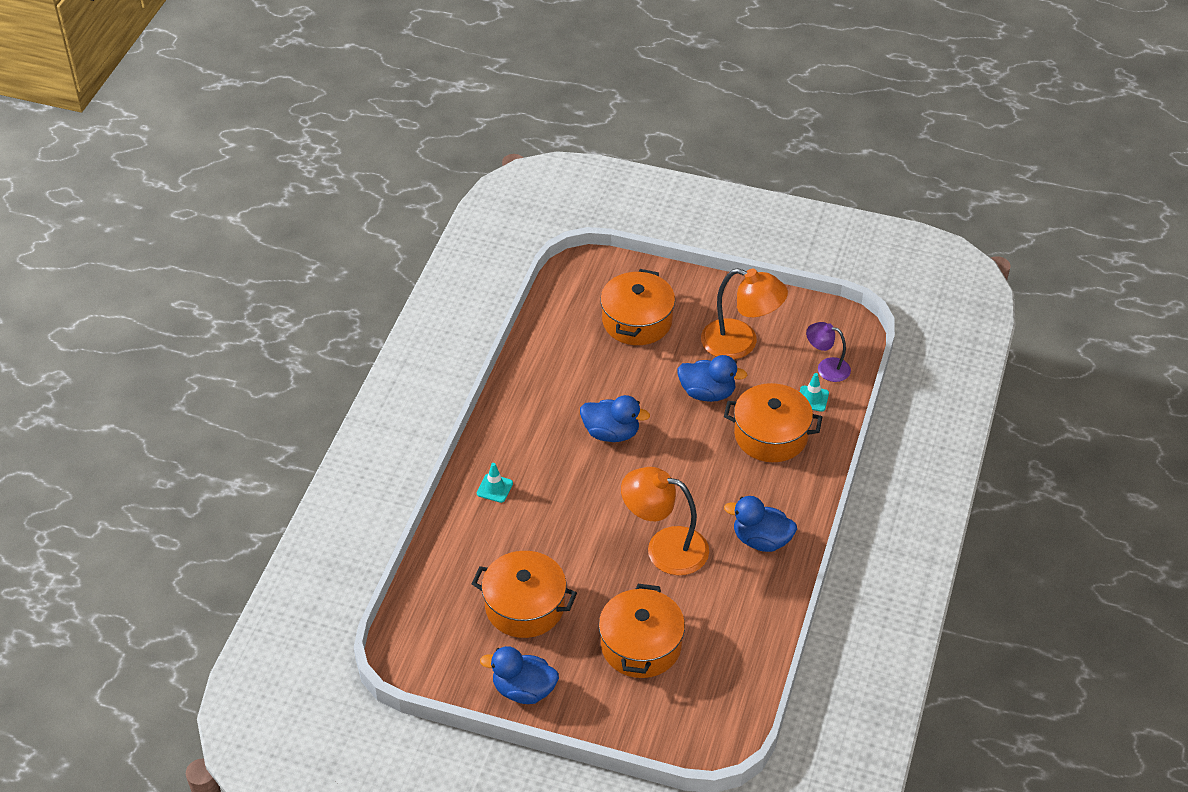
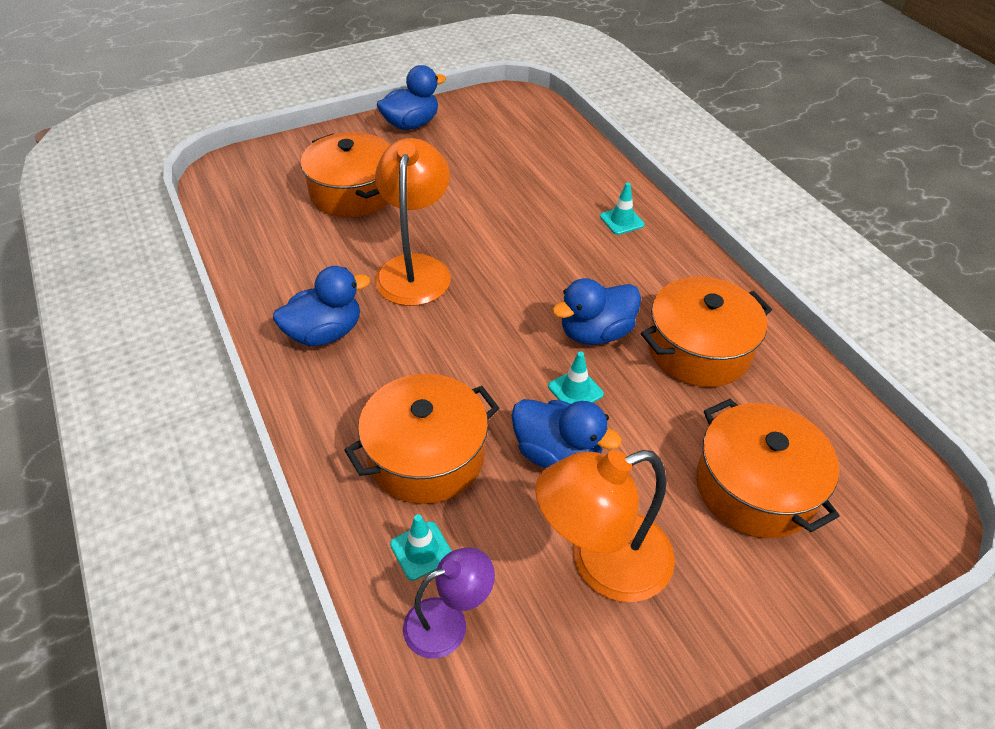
camera: 135 degrees right, 0 degrees up
(524, 606) = (478, 165): orange pot -> orange pot (699, 349)
(661, 413) = (575, 390): none -> turquoise traffic cone
(664, 547) = (415, 268): orange lamp -> orange lamp turned 60 degrees counterclockwise
(707, 393) = (557, 454): blue duck -> blue duck turned 120 degrees counterclockwise

